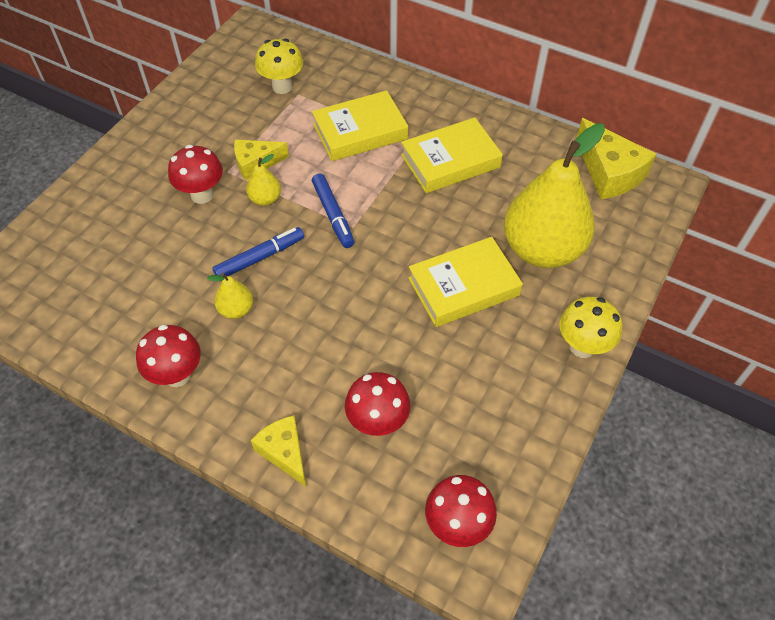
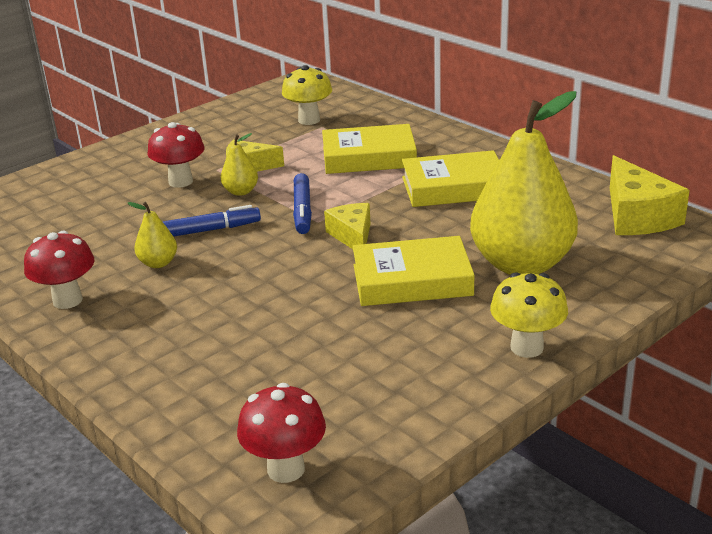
camera: 20 degrees right, 25 degrees down
(284, 452) = (134, 375): yellow cheese -> yellow cheese (352, 236)
(378, 422) = (249, 369): red mushroom -> none

